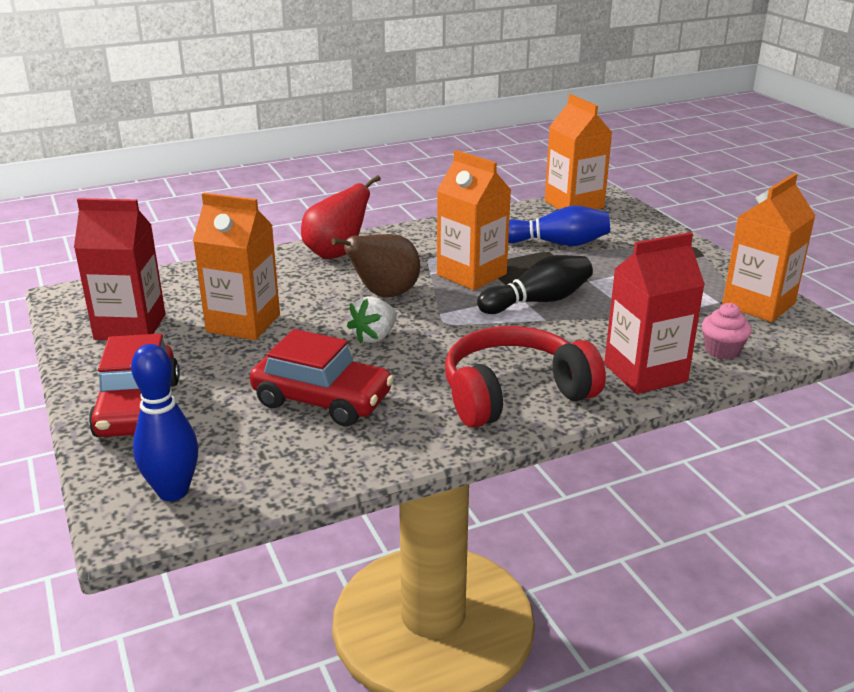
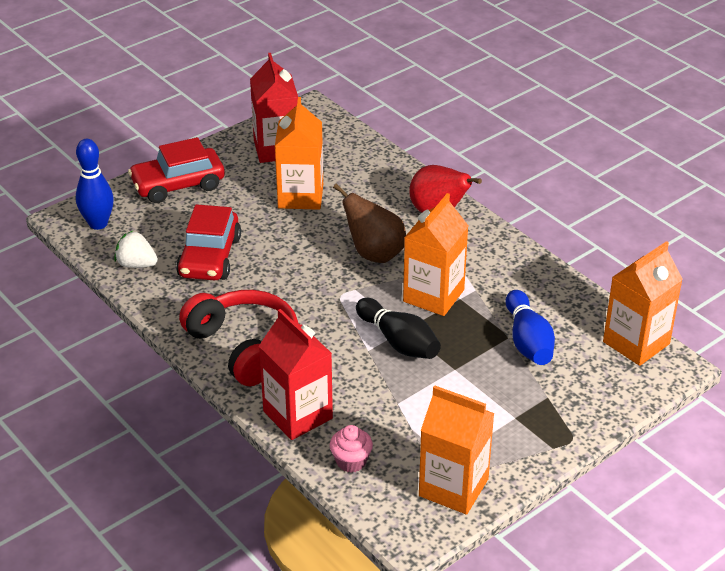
camera: 75 degrees right, 10 degrees up
(374, 337) = (303, 263): white strawberry -> white strawberry (136, 264)

